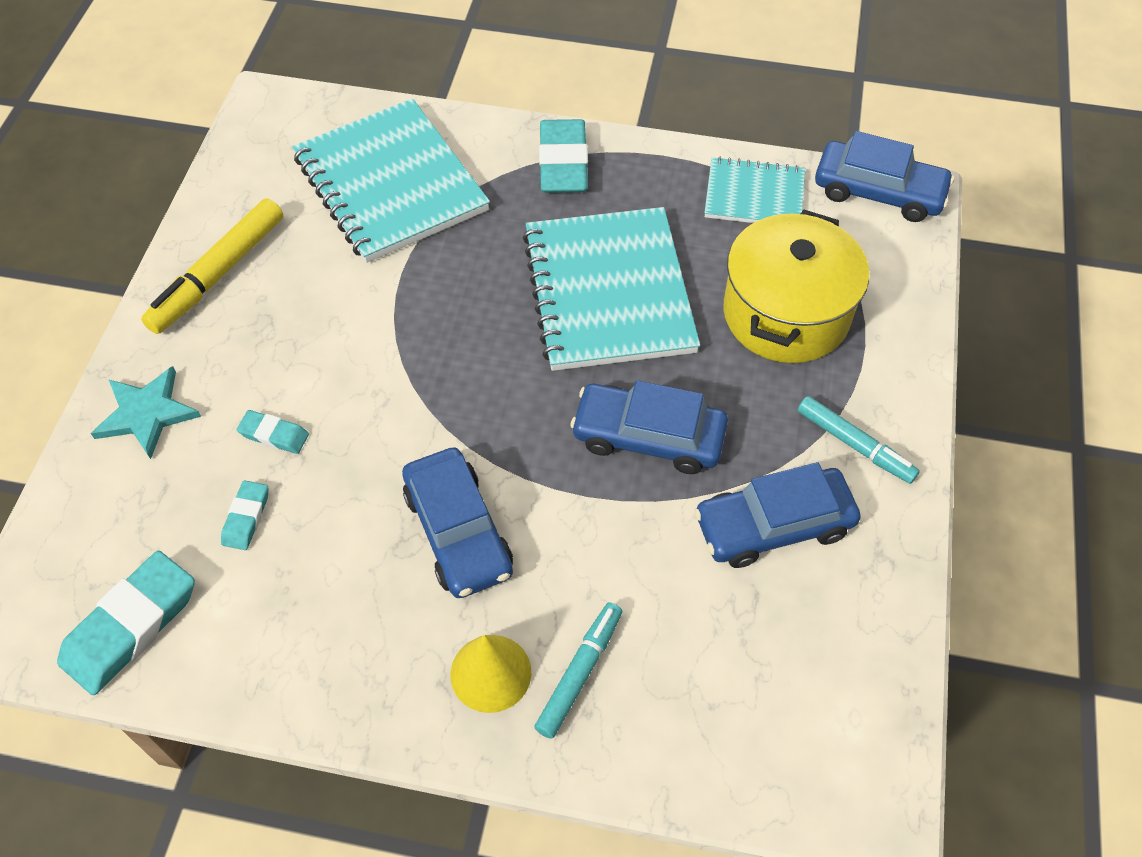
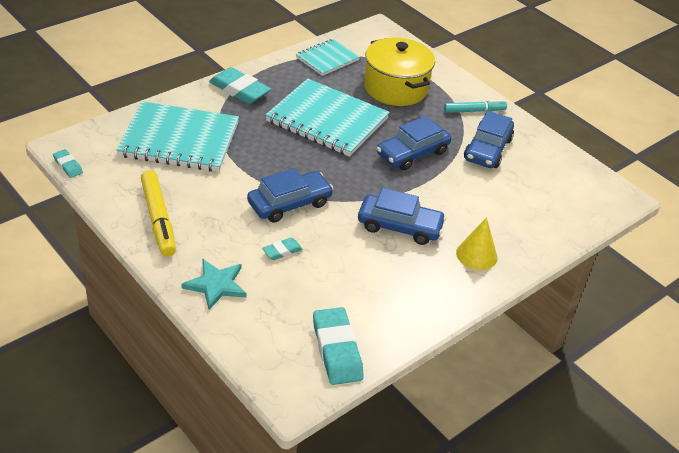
camera: 55 degrees left, 15 degrees down
(246, 518) = (319, 283): turquoise eraser -> turquoise eraser (68, 166)
(580, 673) = (500, 232): turquoise marker -> none
(878, 192) = (366, 33): blue car -> blue car (289, 203)

